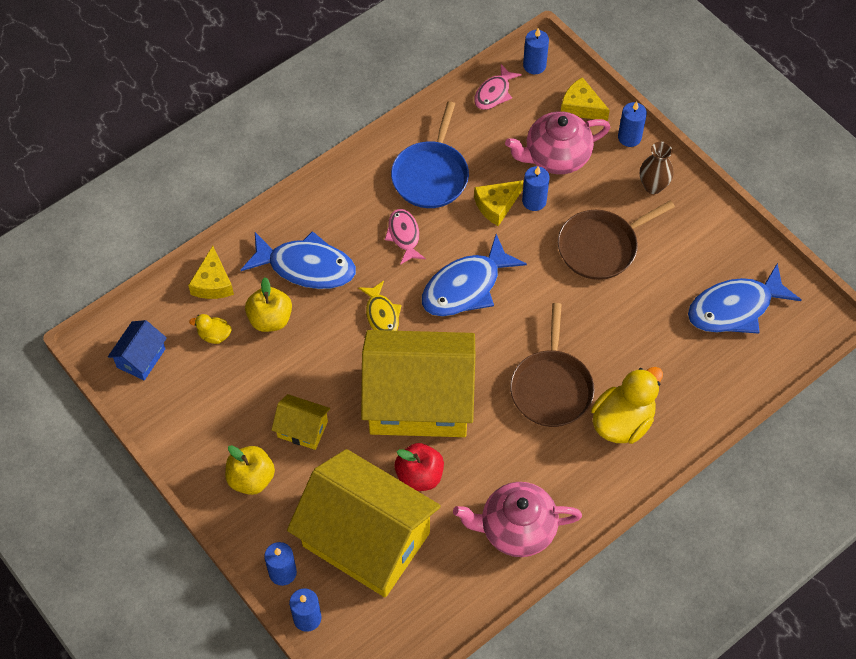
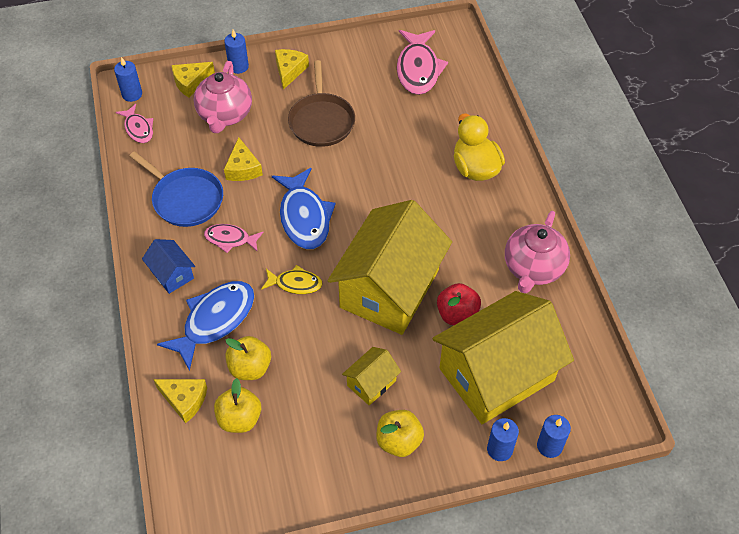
camera: 65 degrees left, 5 degrees down
(141, 358) = (227, 490): blue house -> blue house (172, 274)
(214, 335) = (239, 419): yellow duck -> yellow apple
(534, 201) = (255, 144): blue candle -> none
(551, 387) = (424, 198): brown pan -> none
(653, 186) = (289, 71): brown vase -> yellow cheese
(735, 308) = (418, 69): blue fish -> pink fish

